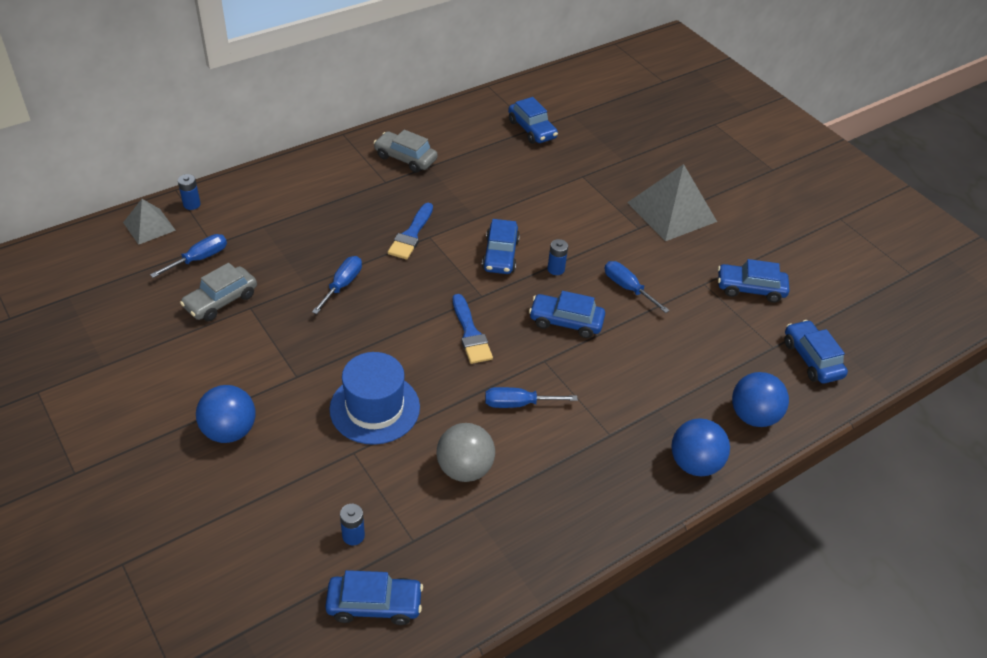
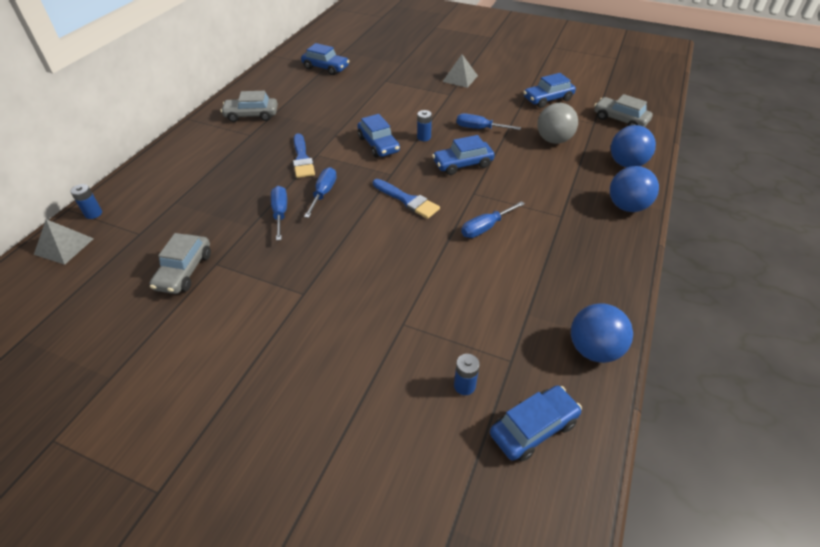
camera: 30 degrees left, 0 degrees up
(199, 259) = (136, 249): blue screwdriver -> blue screwdriver (323, 193)
(229, 431) = (283, 366): blue ball -> blue ball (593, 349)
(375, 408) = (388, 283): blue hat -> none
(464, 469) = (494, 289): grey ball -> grey ball (553, 140)
(672, 212) = (460, 78): grey pyramid -> grey pyramid, size x0.57
(811, 359) = (620, 120): blue car -> grey car

